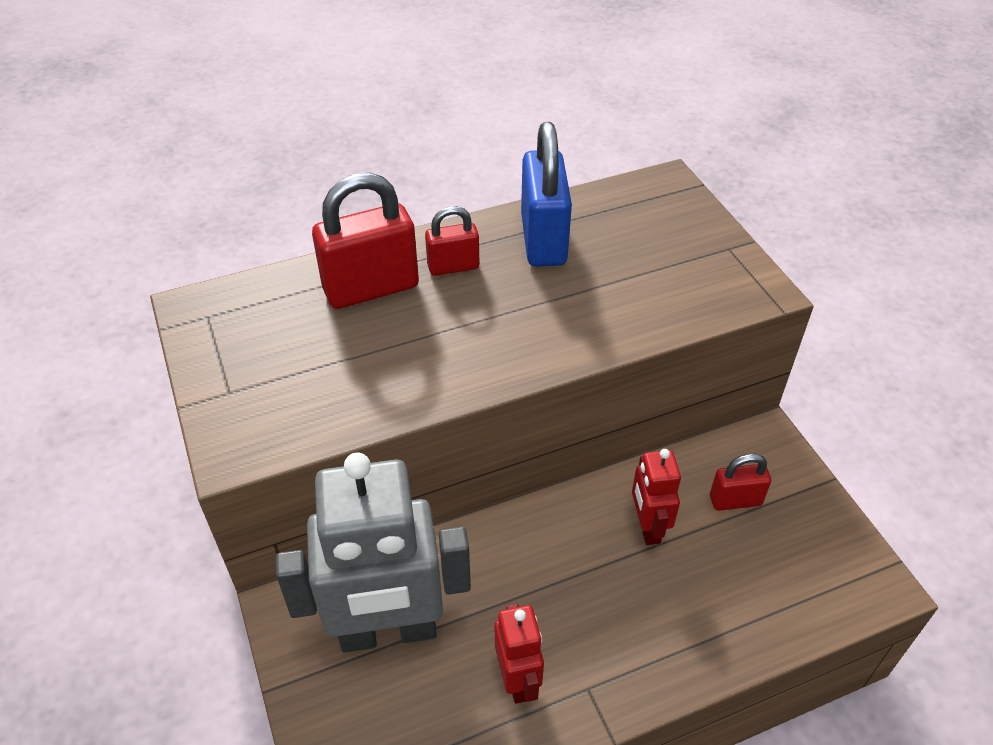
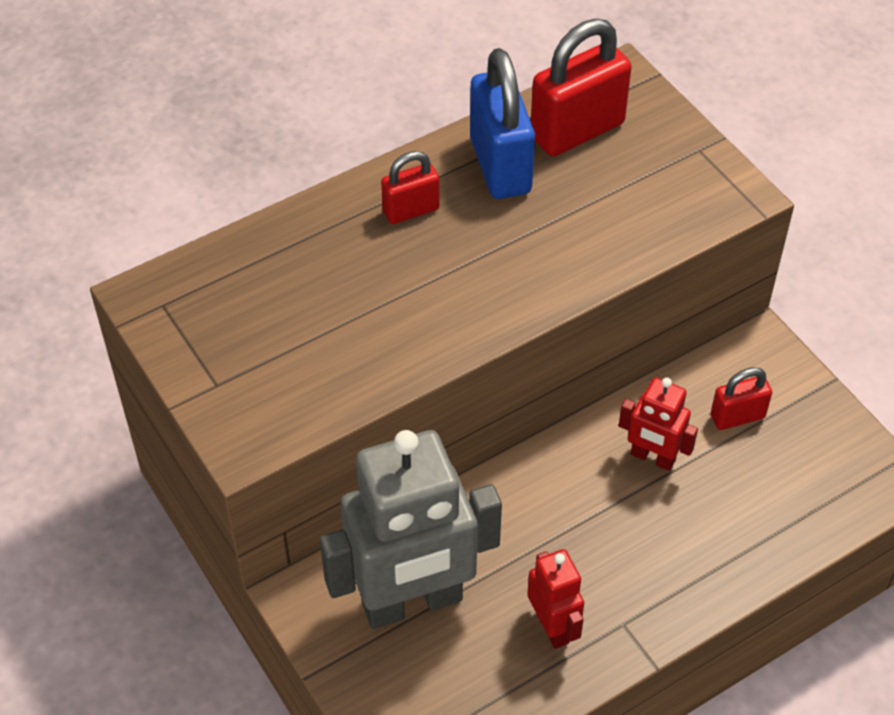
camera: 10 degrees left, 5 degrees up
(371, 288) = (329, 247): red padlock -> red padlock (577, 130)
(647, 527) = (652, 458): red robot -> red robot turned 45 degrees counterclockwise

